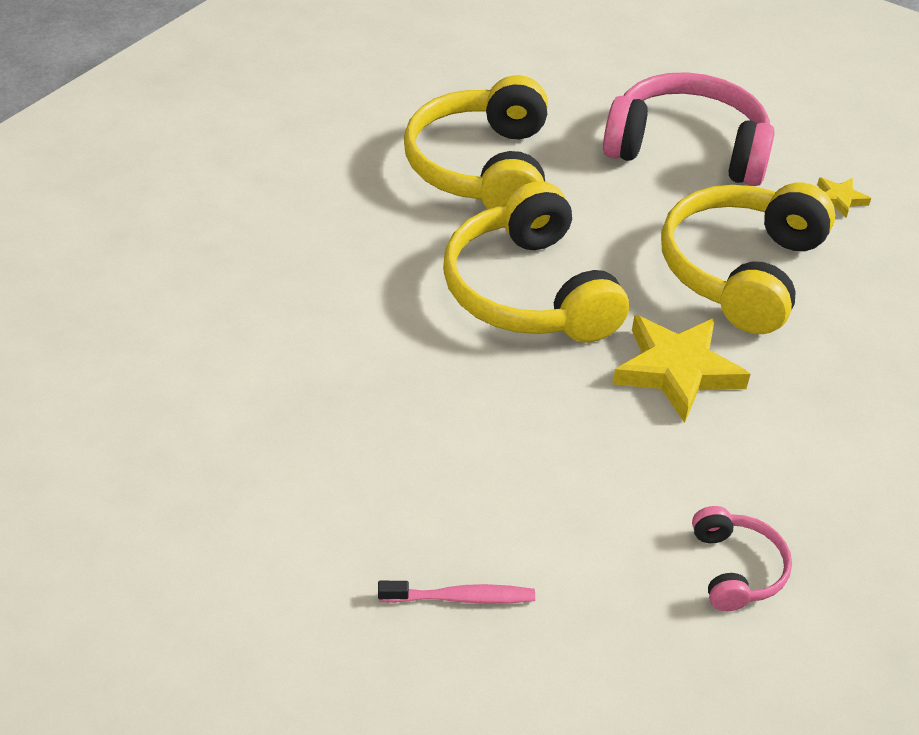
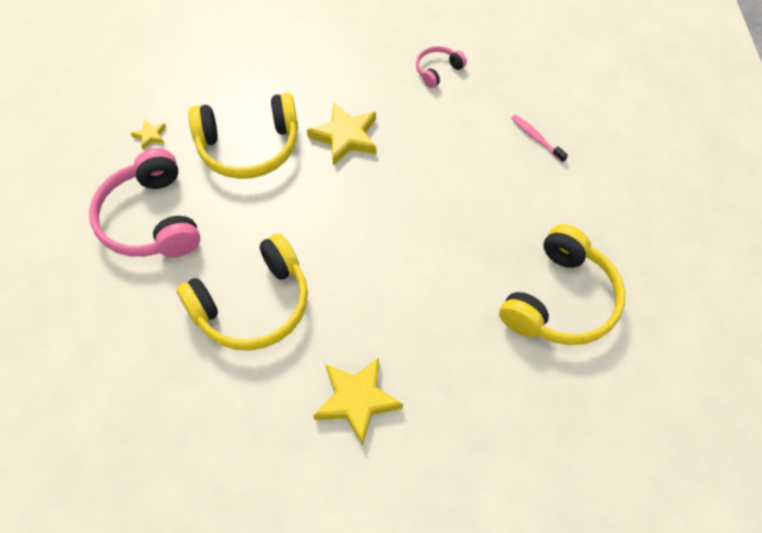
camera: 125 degrees left, 15 degrees up
(280, 182) = (356, 400): none -> yellow star
(529, 291) = (342, 219): yellow headphones -> yellow headphones (560, 300)

